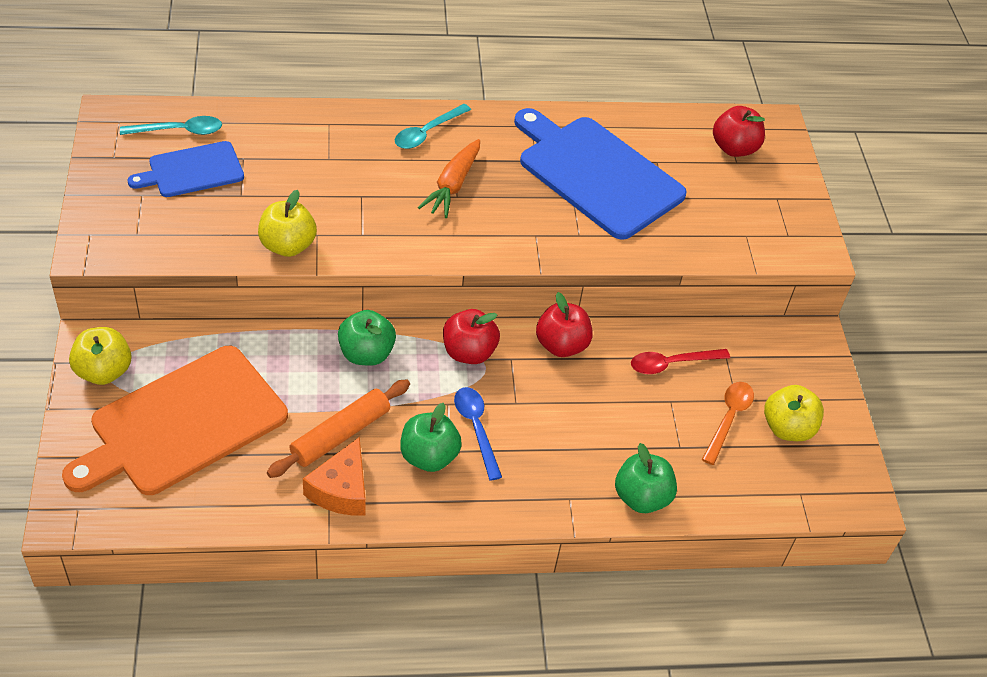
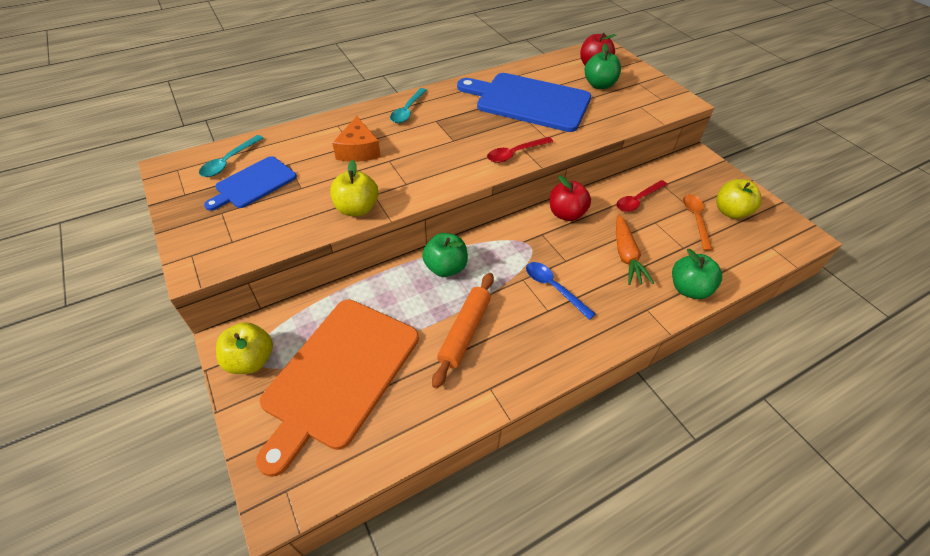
camera: 20 degrees left, 0 degrees up
(179, 131) = (229, 161): turquoise spoon -> turquoise spoon turned 150 degrees clockwise
(341, 490) = (492, 373): orange cheese -> orange cheese (358, 150)
(429, 456) = (536, 321): green apple -> green apple (599, 85)
(453, 185) = (446, 135): orange carrot -> orange carrot (626, 255)
(469, 352) = (513, 240): red apple -> none
(521, 243) = (515, 154): none -> red spoon

